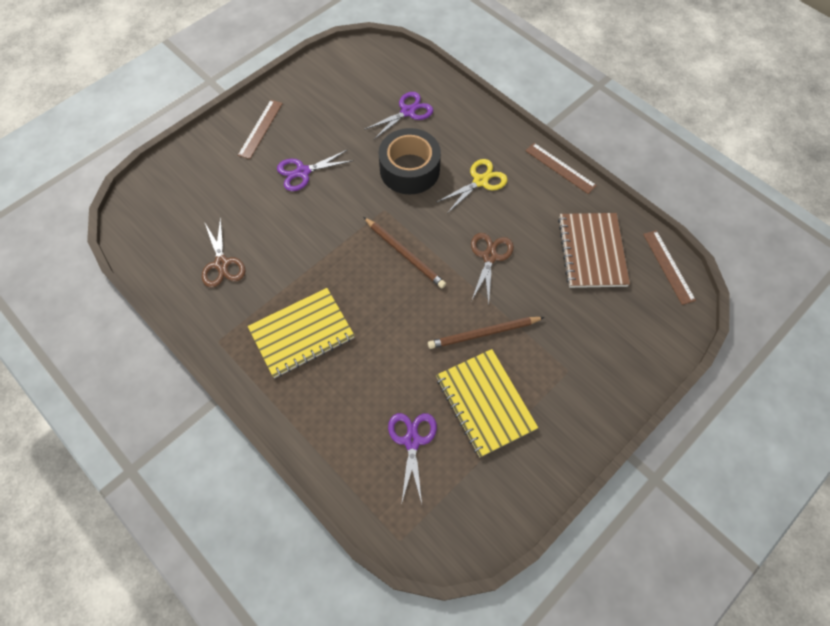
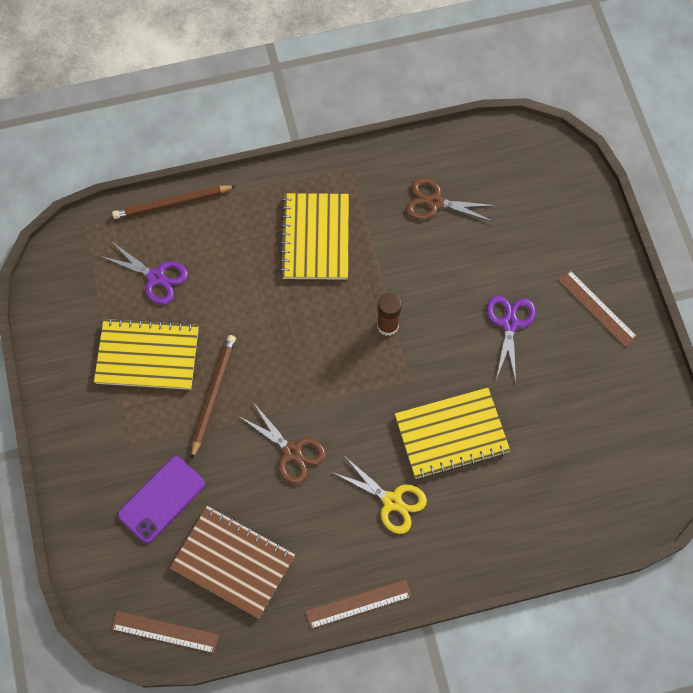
camera: 120 degrees right, 5 degrees up
(350, 245) = (387, 325): none -> brown glue stick
(405, 254) = (346, 371): brown pencil -> brown pencil (172, 203)
(408, 111) = (539, 479): purple scissors -> none
(409, 169) = (451, 434): black tape -> yellow notebook
(480, 181) = (392, 501): yellow scissors -> yellow scissors turned 45 degrees counterclockwise
(586, 322) = (161, 499): none -> purple phone

